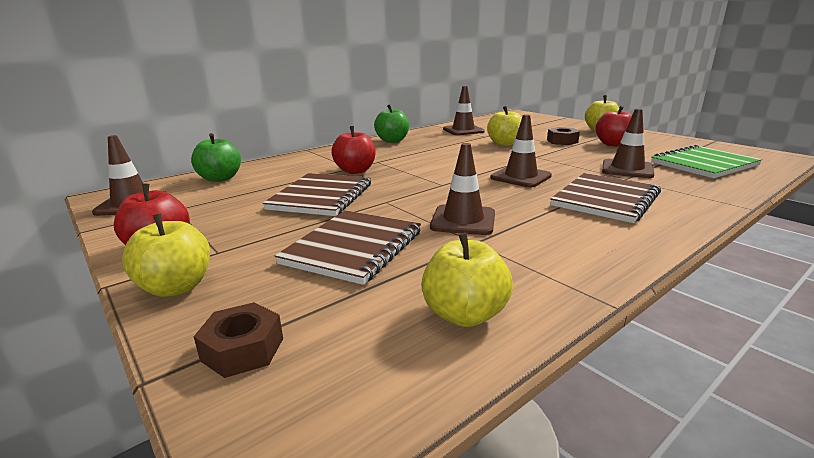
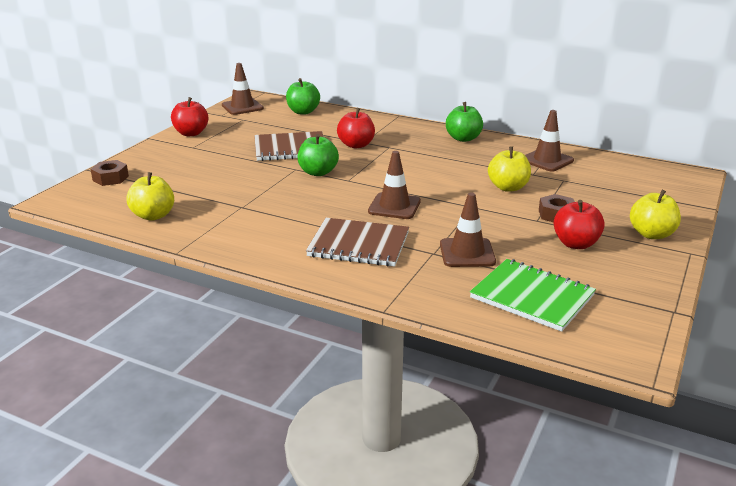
camera: 65 degrees right, 5 degrees up
(176, 287) = (153, 151): yellow apple -> none
(353, 247) = (215, 176): brown notebook -> none
(408, 193) = (318, 172): none -> green apple
(463, 220) = (276, 198): brown traffic cone -> none

